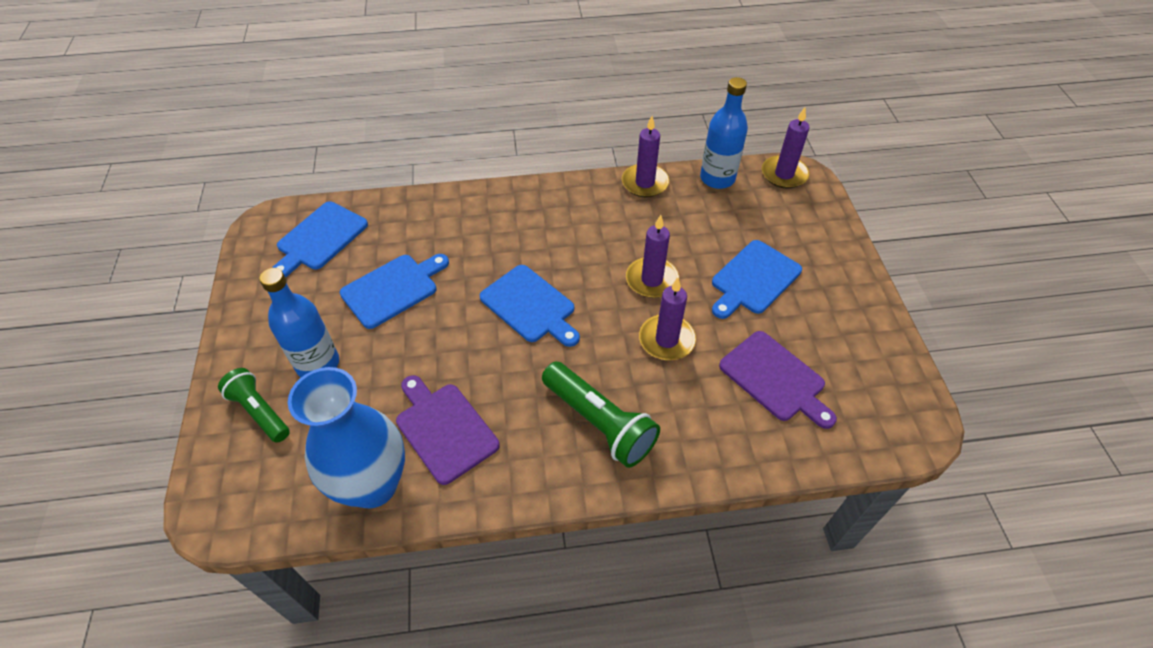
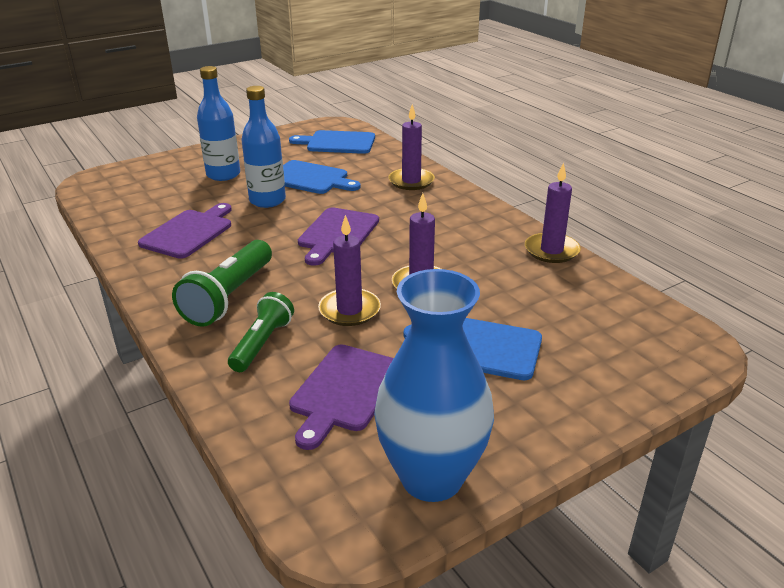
camera: 65 degrees right, 20 degrees down
(260, 411) = (173, 170): green flashlight -> green flashlight (262, 343)
(373, 485) = (129, 221): blue vase -> blue vase (431, 477)
(530, 306) = (337, 234): blue cutting board -> purple cutting board
(717, 178) = (613, 291): blue bottle -> blue bottle (267, 200)
(784, 174) = (681, 335): purple candle -> purple candle (411, 181)

